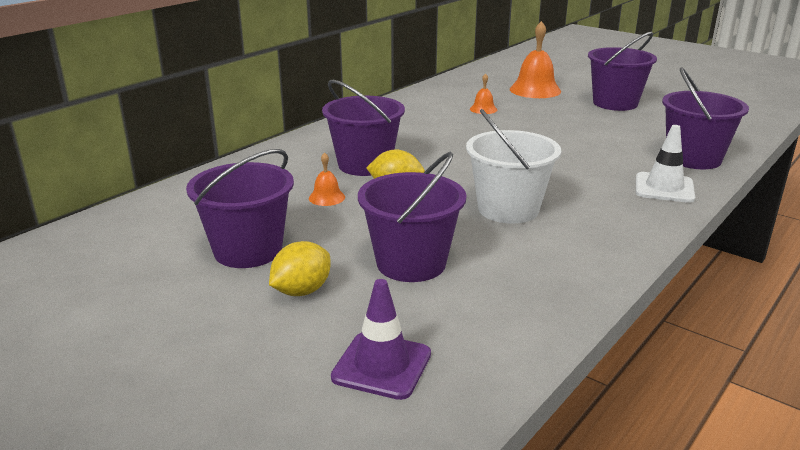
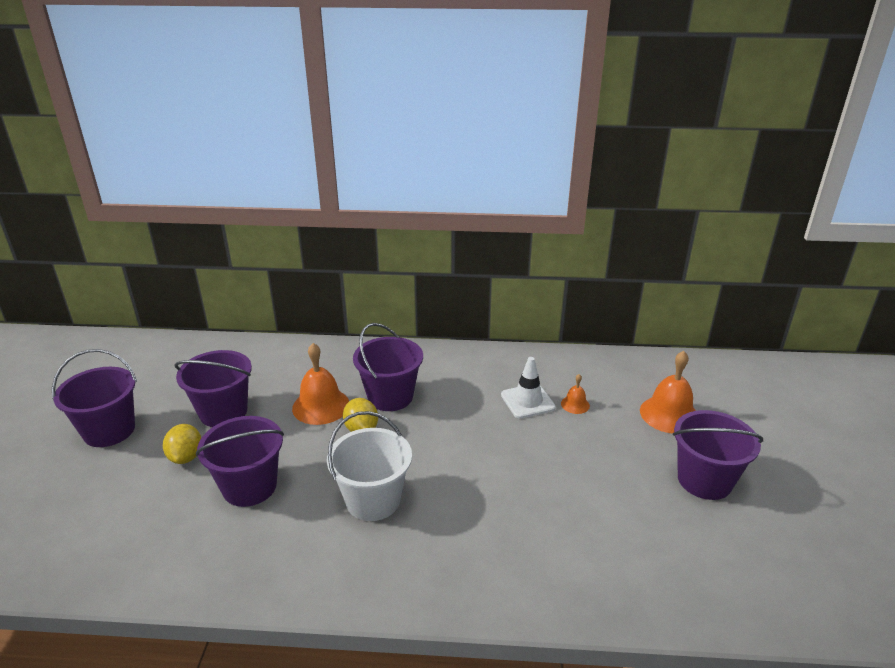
camera: 55 degrees right, 5 degrees up
(302, 291) = (186, 457): yellow lemon -> yellow lemon turned 75 degrees clockwise
(327, 197) = (321, 406): orange bell -> orange bell, size x1.99
(382, 366) = (116, 529): purple traffic cone -> none
(664, 188) = (505, 585): white traffic cone -> white traffic cone (527, 401)
(693, 159) = (607, 588): purple bucket -> purple bucket (109, 431)

